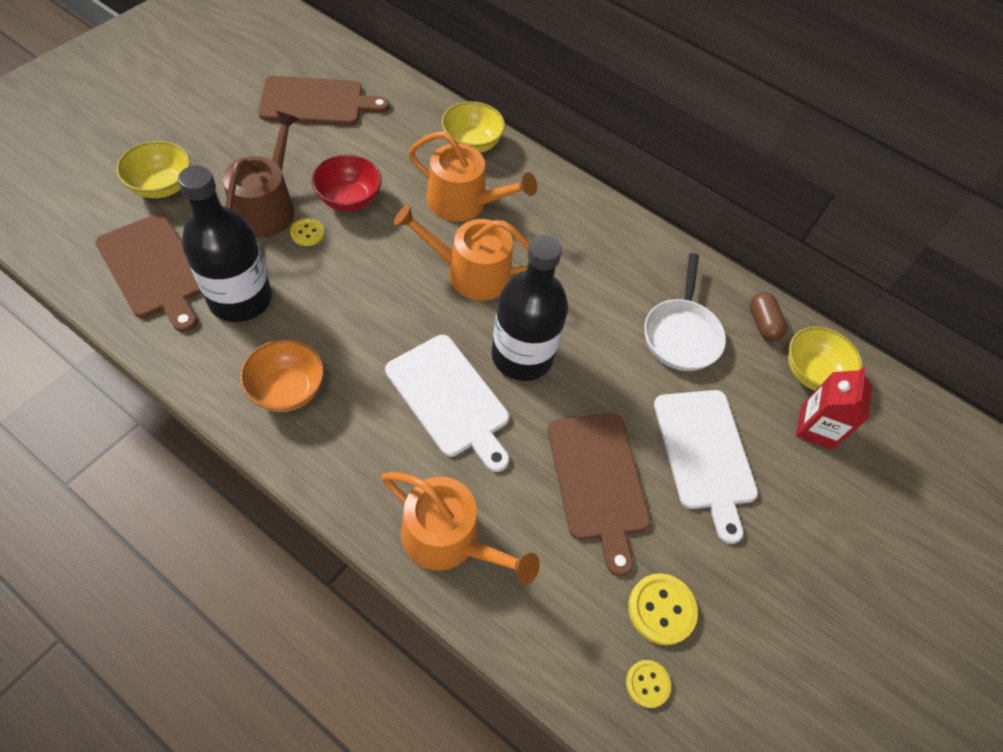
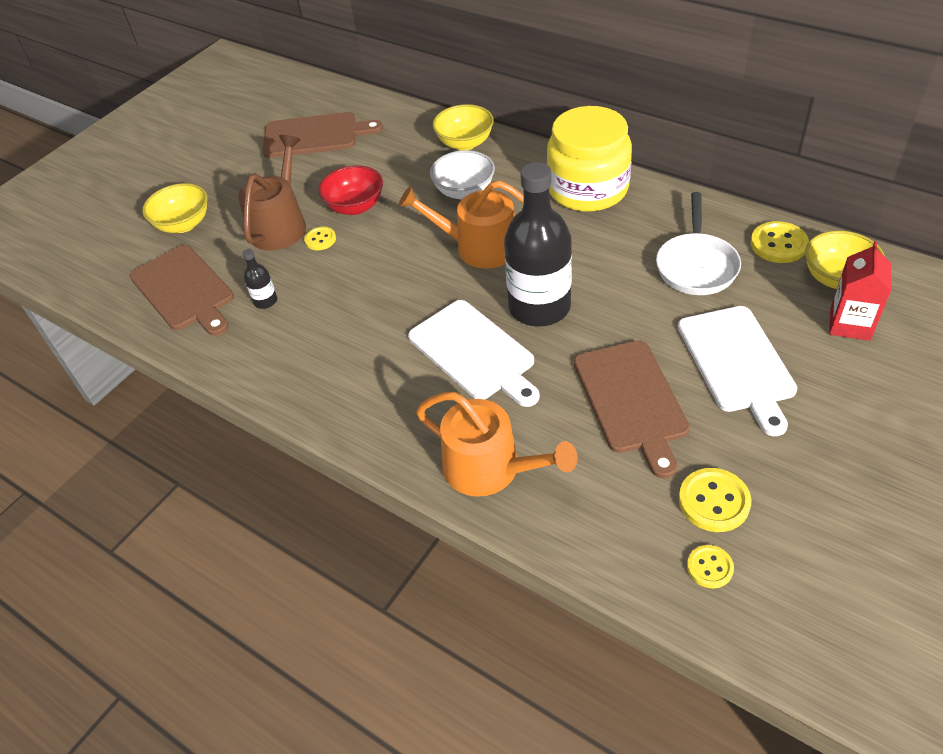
camera: 10 degrees right, 10 degrees down
(240, 299) = (265, 301): black bottle -> black bottle, size x0.41
(287, 389) = (318, 367): orange bowl -> none
(464, 202) = (464, 191): orange watering can -> white bowl
(588, 223) = (588, 189): none -> yellow jar
(762, 323) = (778, 244): brown capsule -> yellow button

